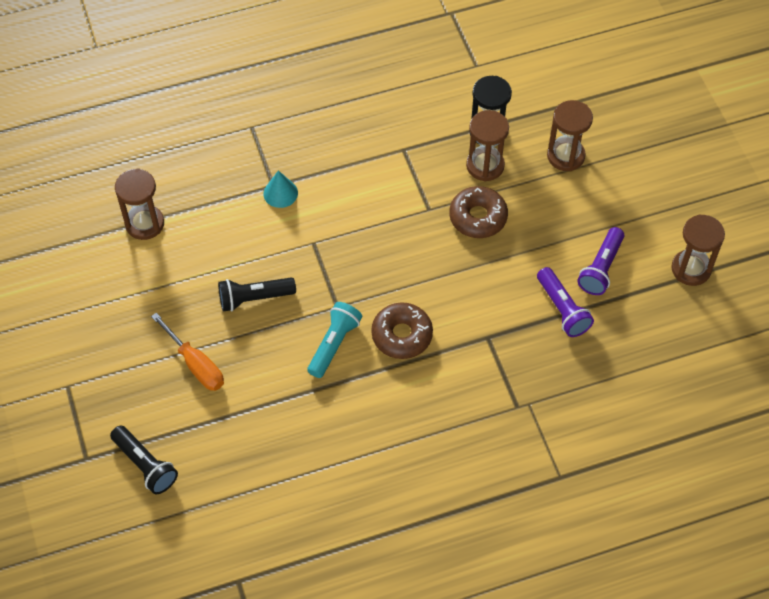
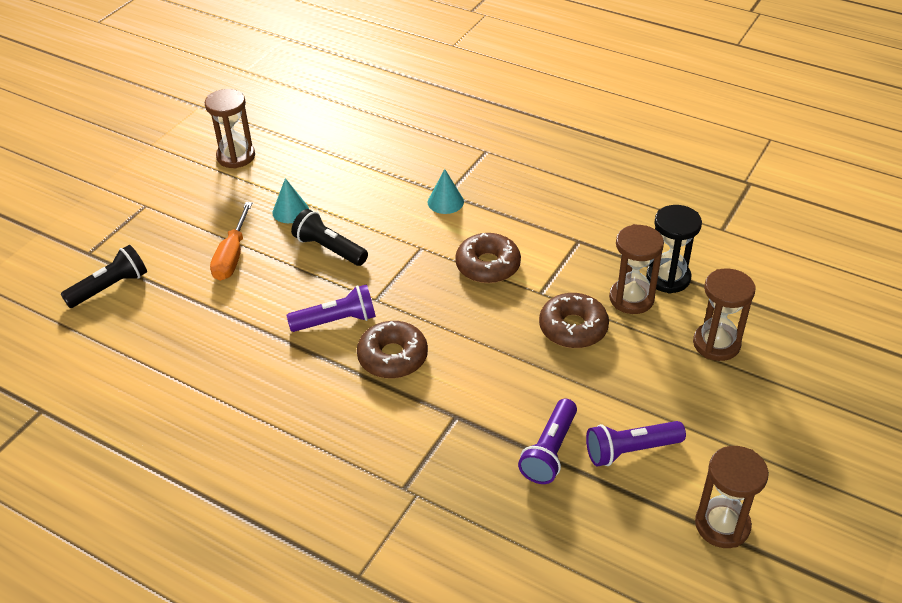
camera: 50 degrees right, 15 degrees down
(144, 224) = (331, 155): brown hourglass -> brown hourglass (236, 156)
(145, 465) = (110, 287): black flashlight -> black flashlight turned 135 degrees counterclockwise
(184, 294) = (290, 211): none -> turquoise cone
(334, 344) = (336, 321): turquoise flashlight -> purple flashlight
(372, 218) = (488, 265): none -> brown donut

